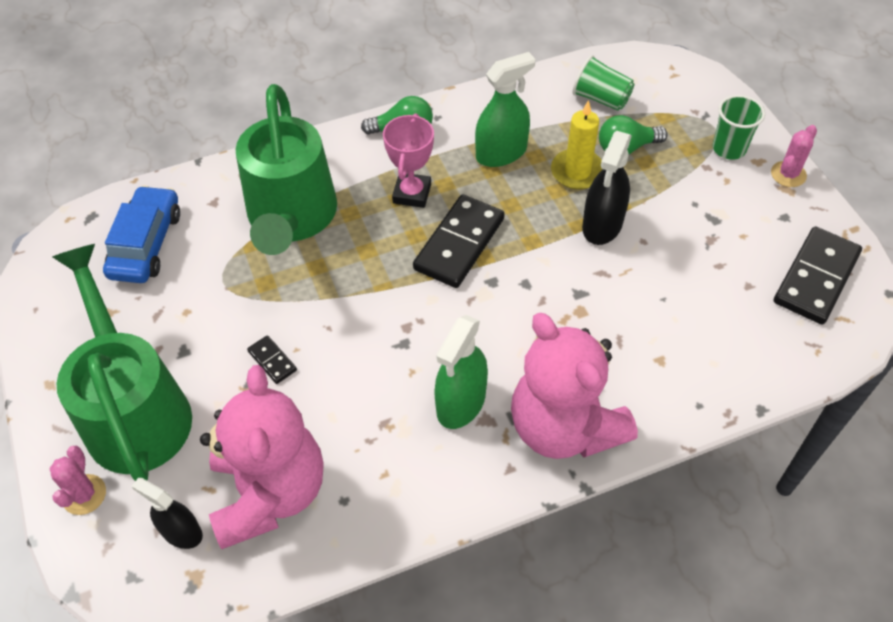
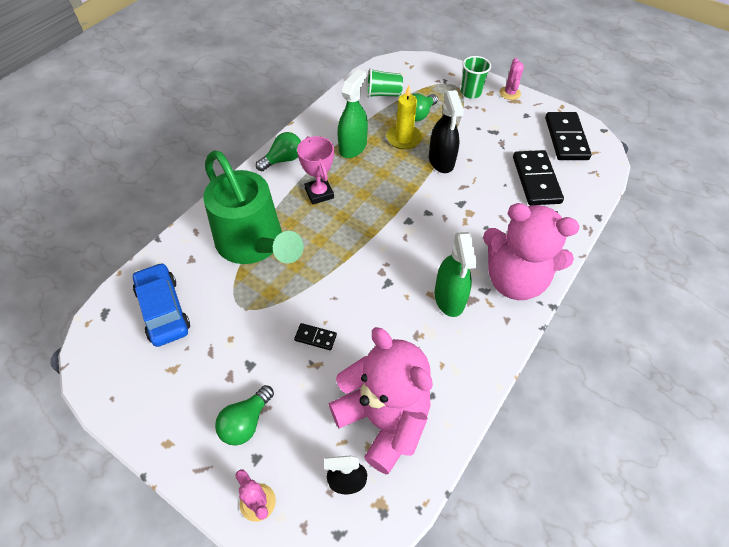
camera: 35 degrees left, 0 degrees up
(134, 408) = (246, 422): green watering can -> green light bulb
(459, 244) = (372, 209): black domino -> black domino (536, 180)

